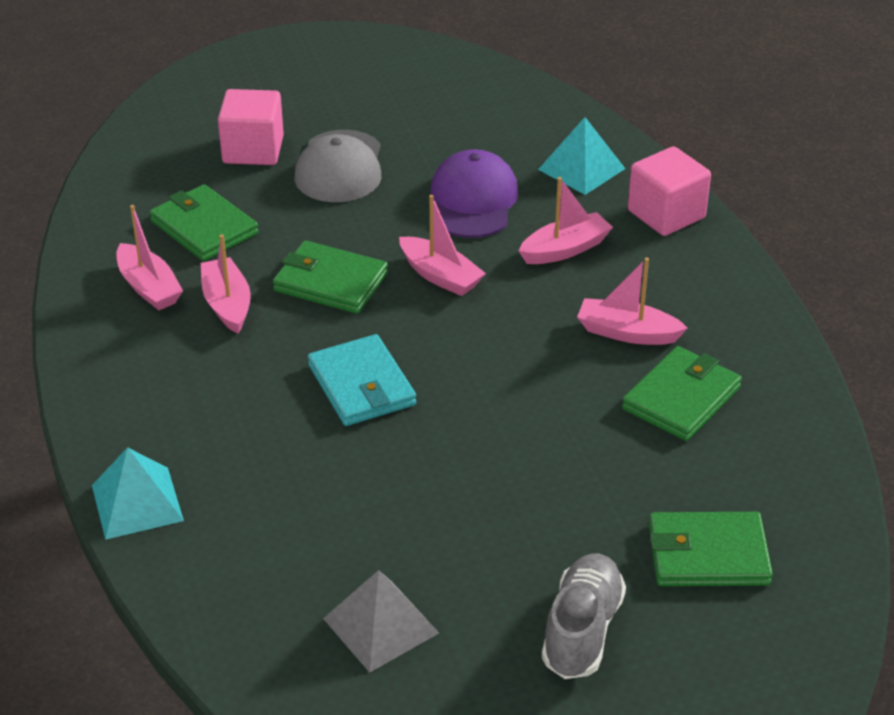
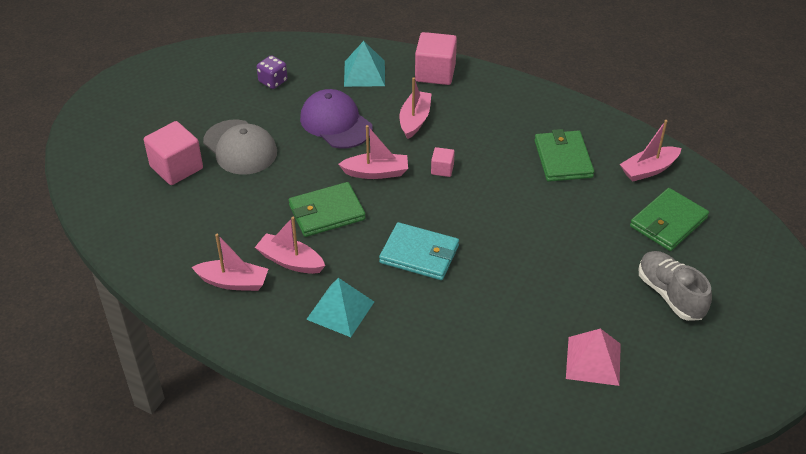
camera: 45 degrees left, 5 degrees up
(137, 503) = (400, 397): turquoise pyramid -> turquoise pyramid (340, 310)
(204, 227) = (214, 228): green wallet -> none
(380, 625) = (593, 360): grey pyramid -> pink pyramid
(469, 122) = (273, 81): none -> purple dice
(518, 318) = (442, 169): none -> pink cube
(627, 333) = (499, 143): pink boat -> pink boat (649, 170)

